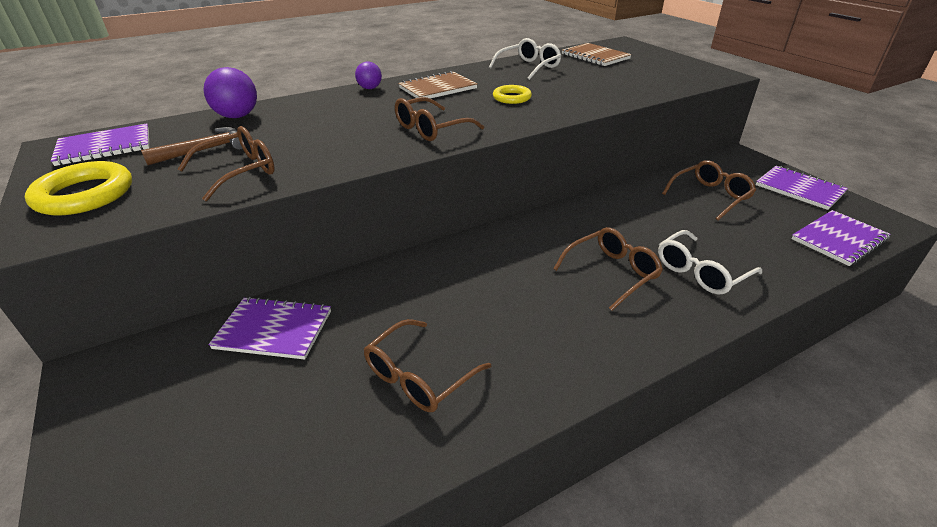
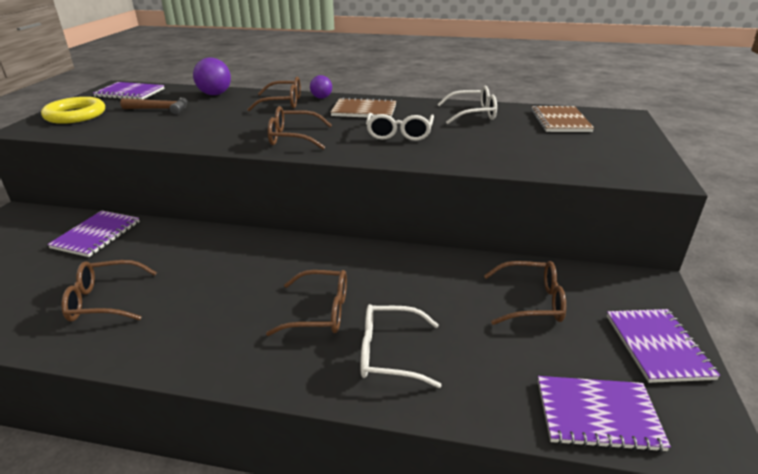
camera: 40 degrees right, 5 degrees down
(238, 172) = (148, 127): brown glasses -> brown glasses (282, 103)
(274, 330) = (96, 235): purple notebook -> purple notebook turned 60 degrees clockwise
(512, 98) = (399, 134): yellow ring -> white glasses

